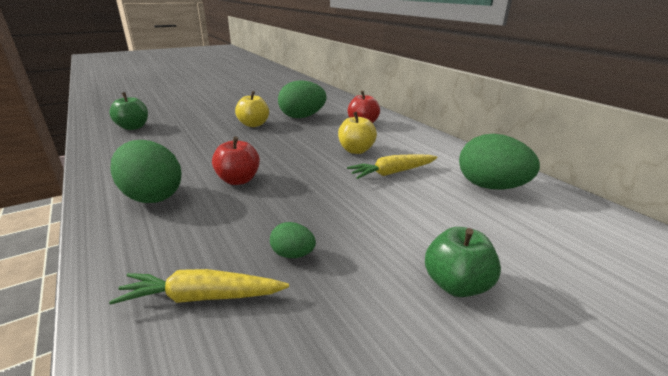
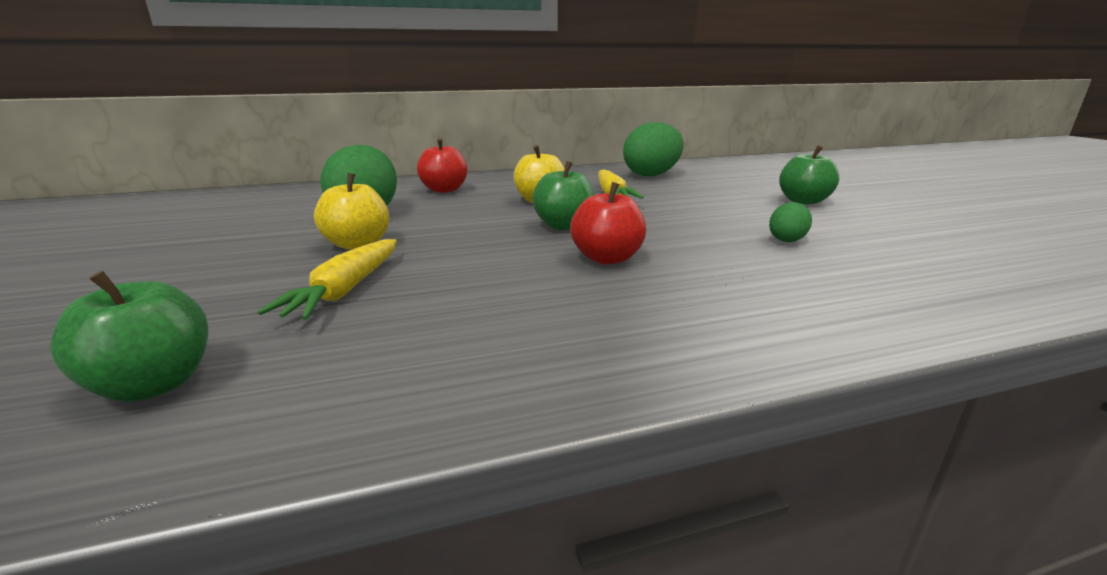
camera: 75 degrees left, 5 degrees down
(152, 196) = (651, 317): green egg -> none
(202, 297) = (880, 275): yellow carrot -> yellow carrot (346, 290)
(299, 163) = (563, 226): none -> green apple

